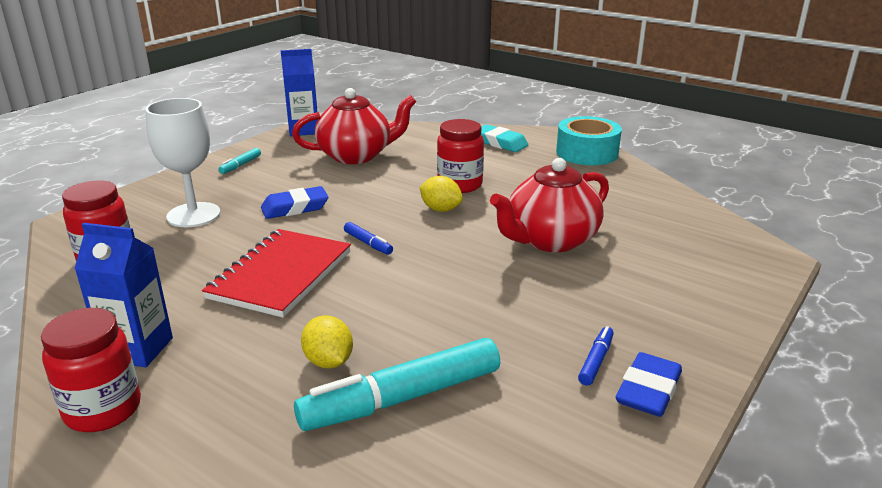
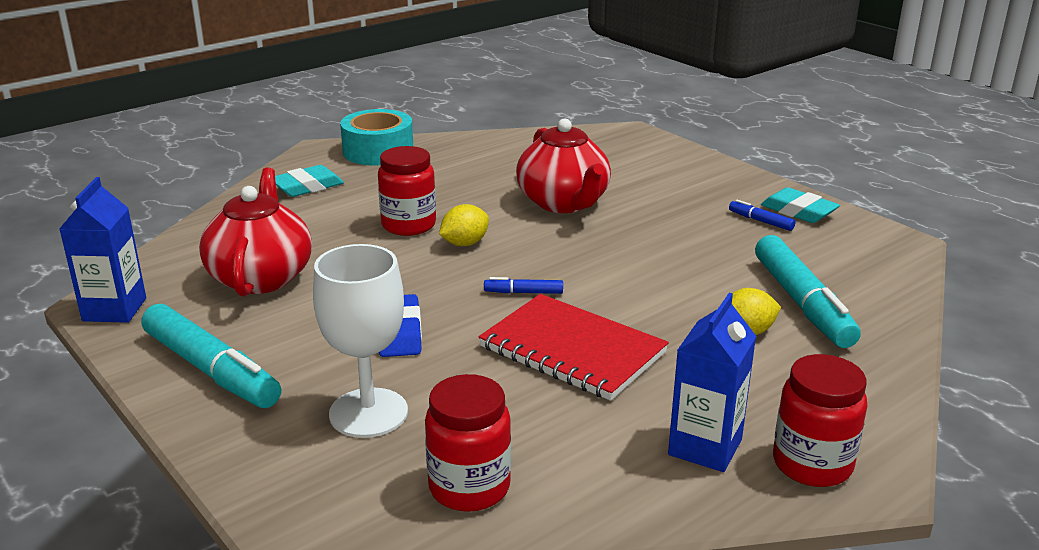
camera: 75 degrees left, 0 degrees up
(240, 165) = (211, 370): turquoise marker -> turquoise marker, size x2.27
(368, 243) = (523, 292): blue marker -> blue marker turned 150 degrees counterclockwise
(648, 390) = (798, 211): blue eraser -> turquoise eraser

